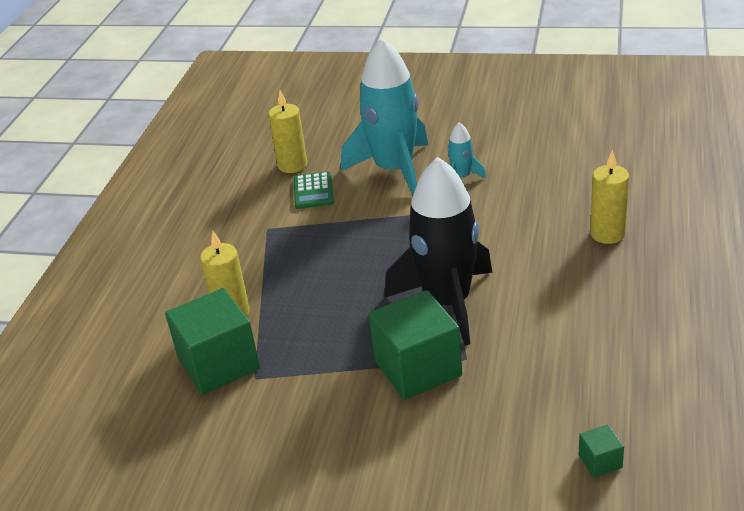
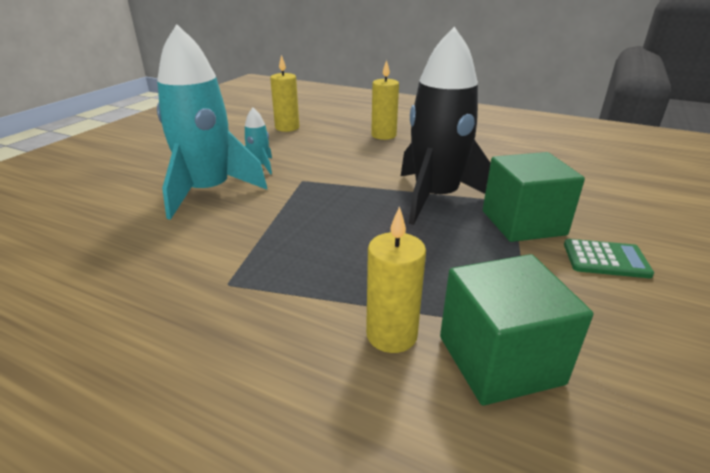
camera: 80 degrees left, 5 degrees down
(292, 165) = (112, 248): yellow candle -> yellow candle (287, 128)
(313, 191) = (187, 241): green calculator -> green calculator (605, 259)
(600, 461) = (625, 175): green cube -> none

